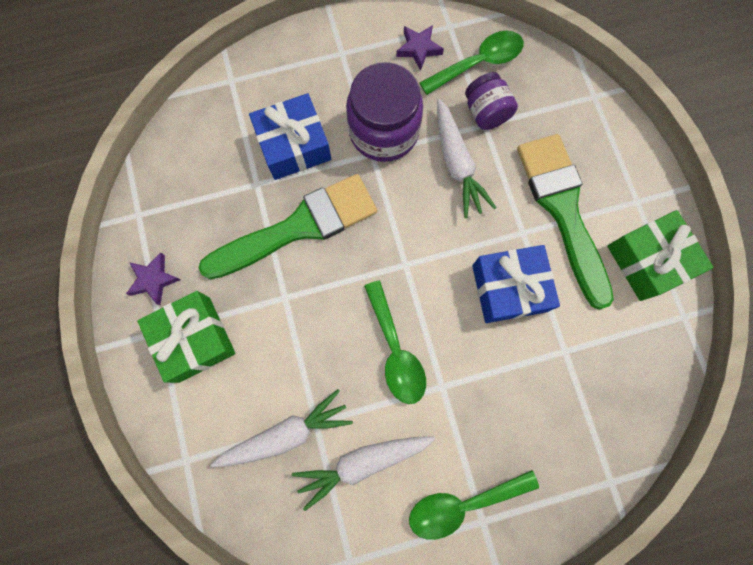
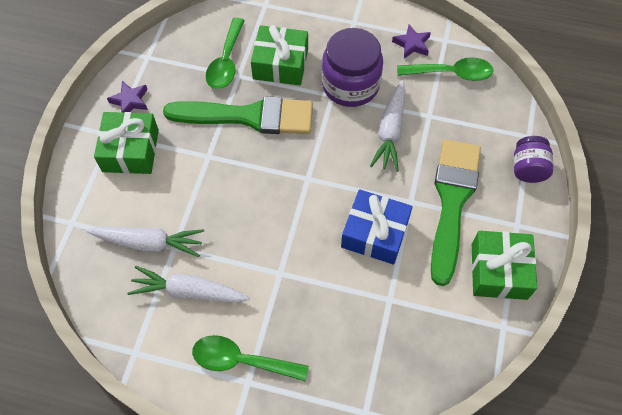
camera: 30 degrees right, 15 degrees down
(294, 145) = (280, 64): blue gift -> green gift
(395, 351) = (262, 231): green spoon -> green spoon (226, 62)
(486, 113) = (435, 108): purple jar -> purple jar (527, 168)

